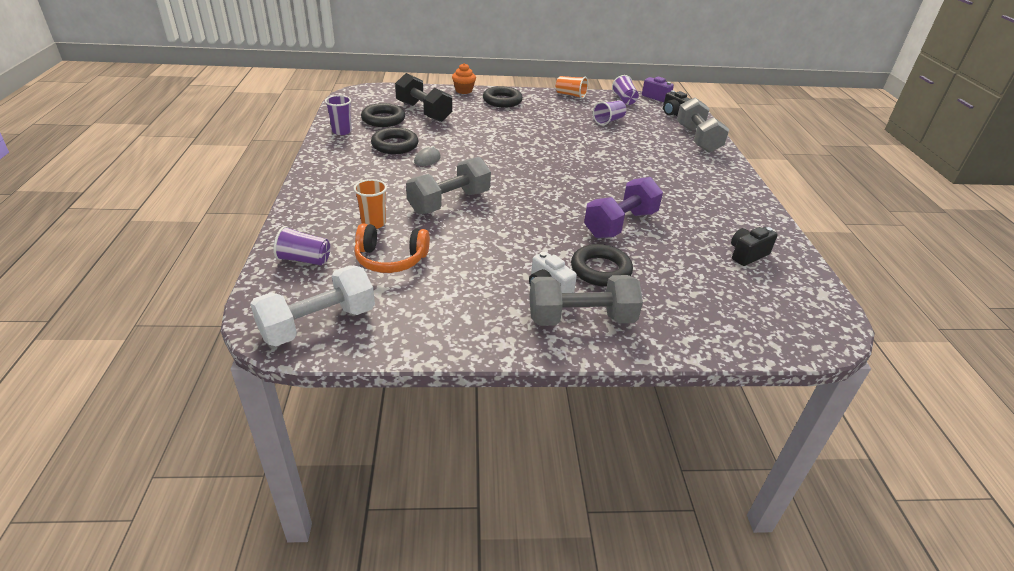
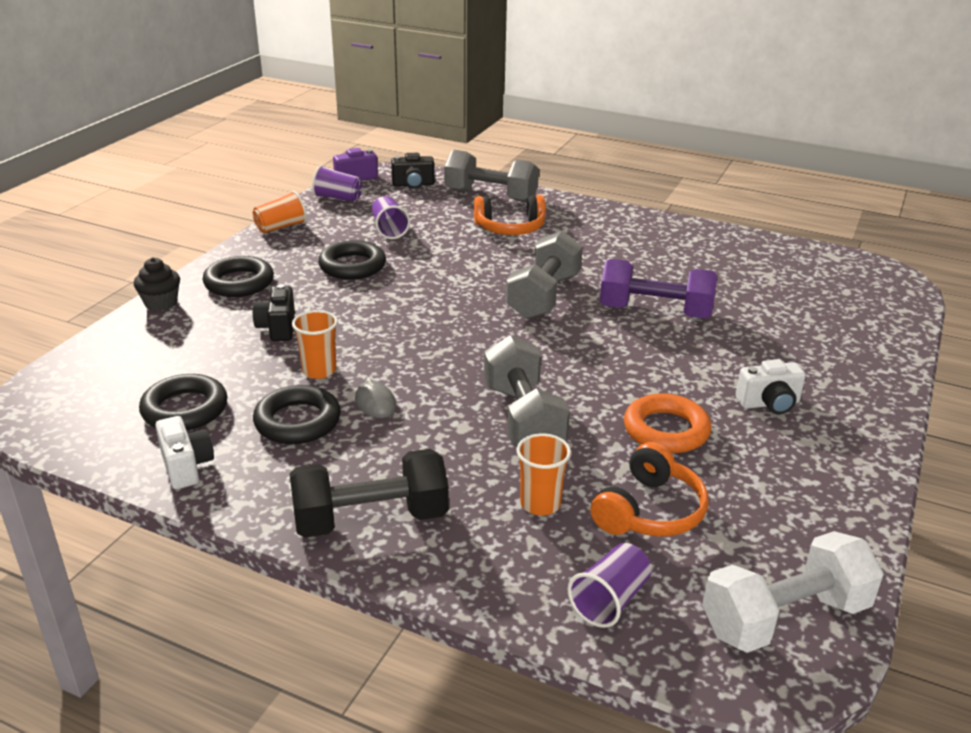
camera: 60 degrees left, 5 degrees down
(318, 323) = (785, 617): white dumbbell -> white dumbbell turned 75 degrees clockwise
(341, 131) = (186, 466): purple cup -> white camera
(423, 112) = (200, 362): black dumbbell -> black dumbbell (371, 519)
(442, 139) = (319, 371): none -> orange cup
(463, 91) = (161, 303): orange cupcake -> black cupcake
(478, 252) = (666, 430): none -> orange ring
(581, 319) = (834, 401): grey dumbbell -> grey dumbbell (544, 296)
(600, 270) = (744, 357): black ring -> black ring (352, 266)
(620, 224) = (655, 312): purple dumbbell -> purple dumbbell turned 60 degrees counterclockwise
(663, 154) = (510, 228): none -> orange headphones
(747, 255) = (752, 264): black camera -> black camera (277, 328)

